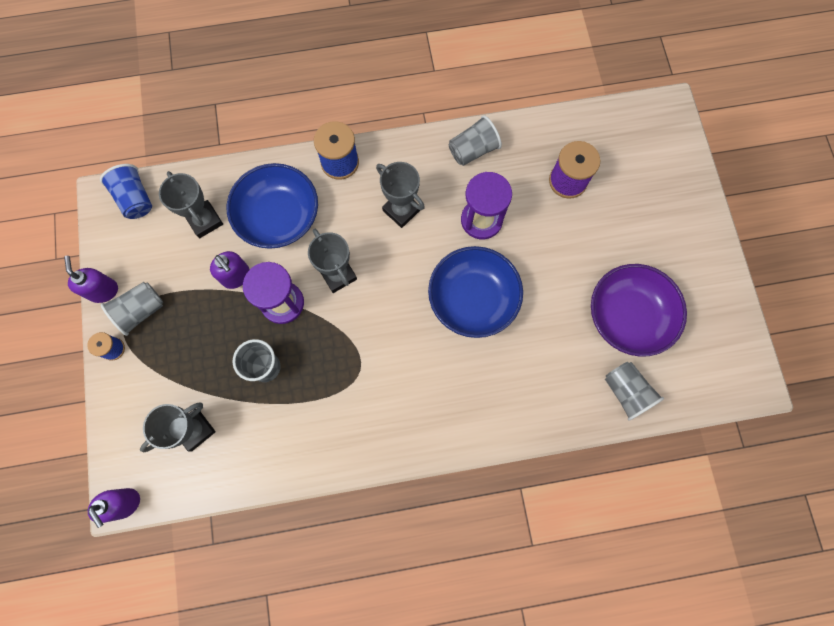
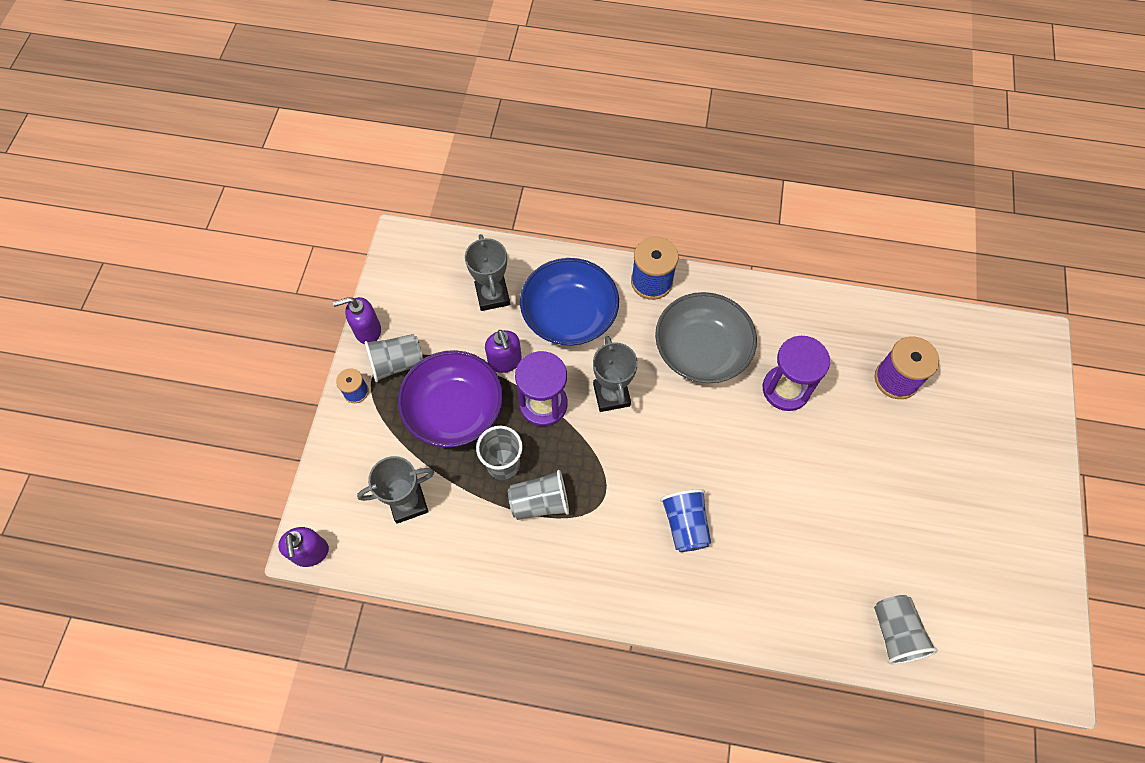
camera: 20 degrees right, 10 degrees down
(103, 290) = (367, 331): purple soap dispenser -> purple soap dispenser turned 105 degrees counterclockwise
(135, 199) = (431, 252): blue cup -> blue cup (685, 524)
(401, 210) = (701, 351): grey trophy -> grey bowl
(472, 299) = (749, 469): blue bowl -> none
(473, 150) = (799, 313): grey cup -> grey cup (540, 502)
(628, 316) = (922, 549): purple bowl -> purple bowl (454, 410)

